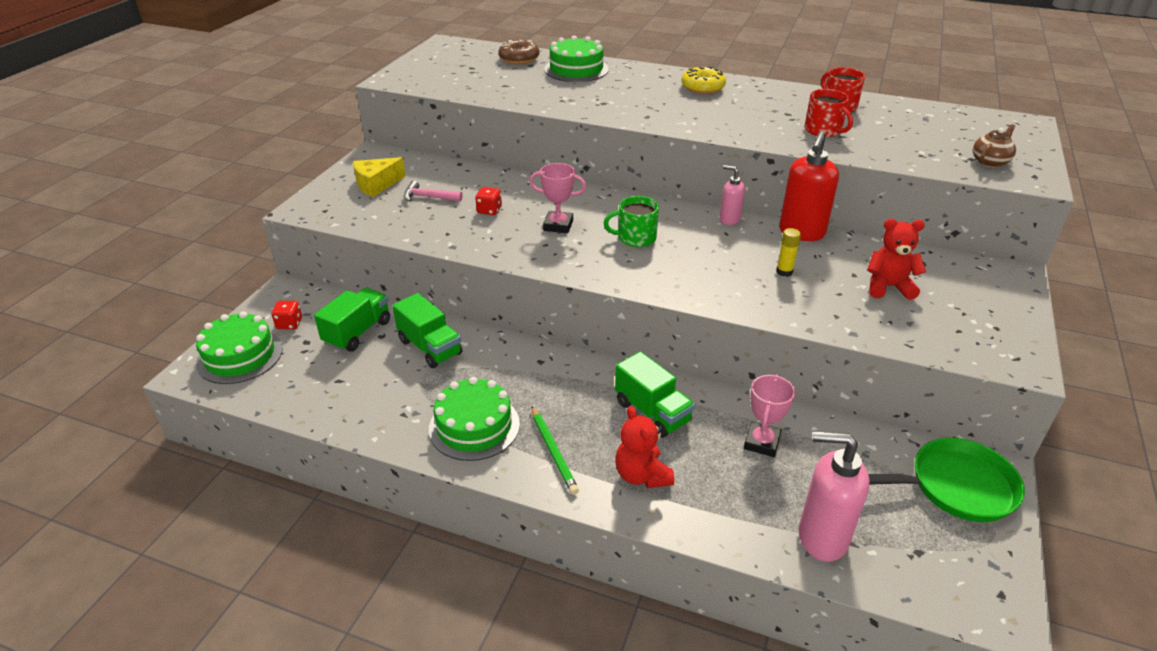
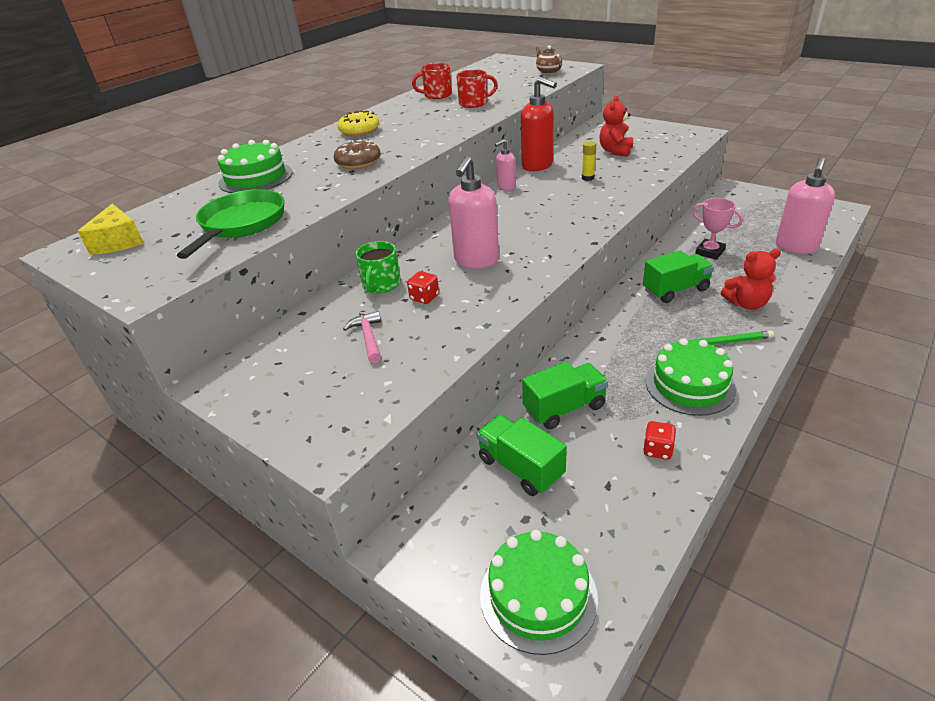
camera: 70 degrees left, 0 degrees up
(289, 324) = (481, 538): red dice -> red dice (657, 450)
(376, 184) = (306, 379): yellow cheese -> yellow cheese (118, 242)
(428, 197) = (368, 338): pink hammer -> pink hammer turned 135 degrees clockwise
(519, 59) = (187, 205): brown donut -> brown donut (358, 162)
(558, 225) = (476, 261): pink trophy -> pink soap dispenser
(635, 238) = (516, 226): green mug -> green mug (381, 284)
(955, 487) = (746, 201): green pan -> green pan (241, 224)

